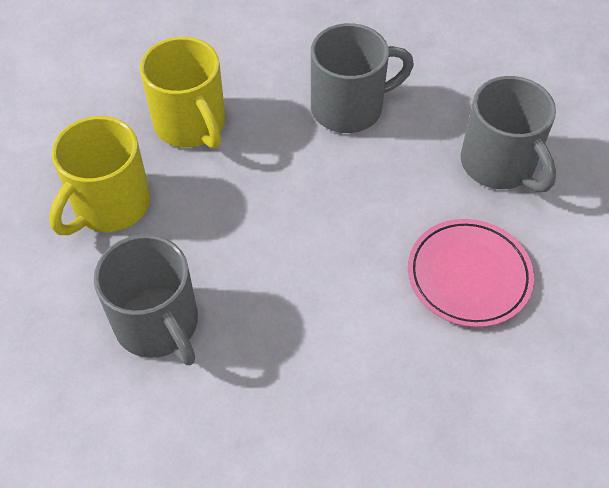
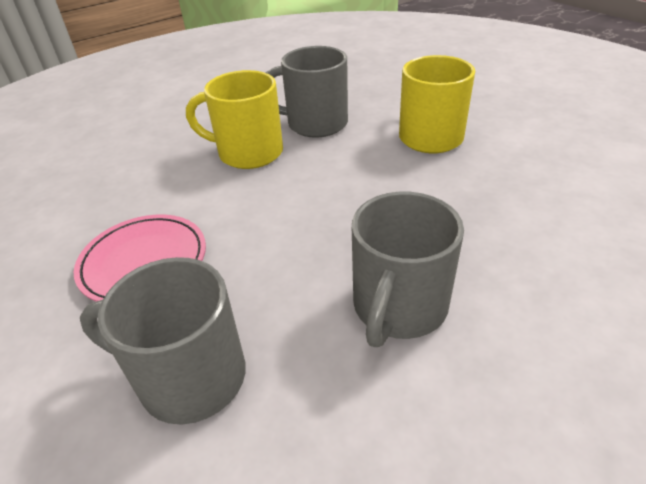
camera: 135 degrees right, 15 degrees down
(191, 124) = (477, 198): yellow mug -> yellow mug (248, 153)

